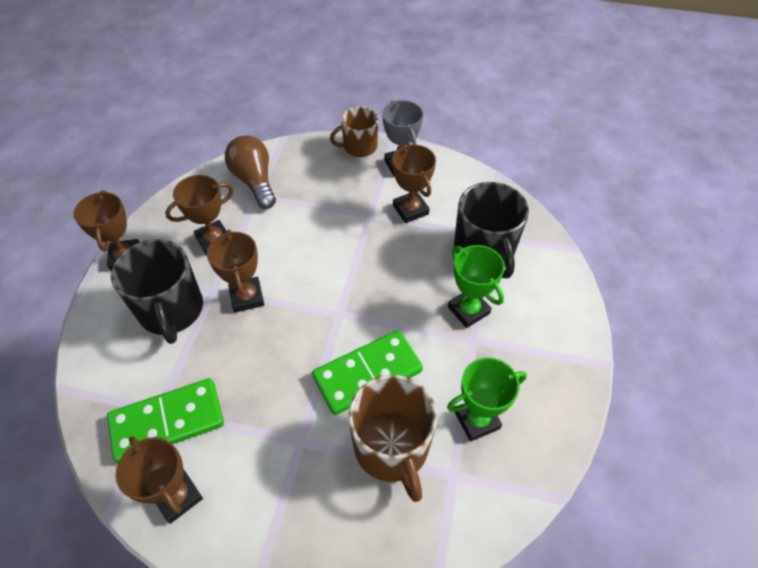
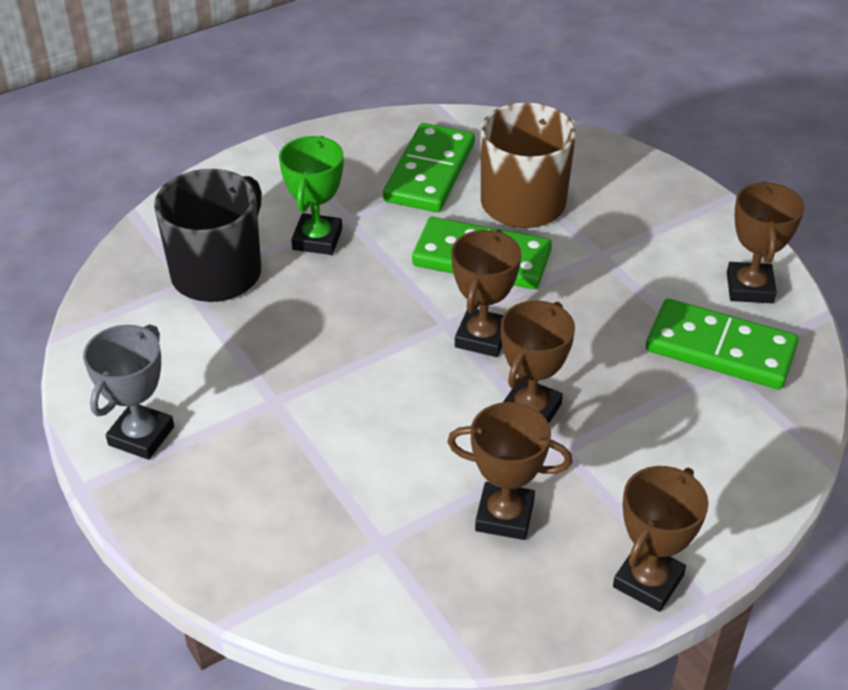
camera: 135 degrees left, 10 degrees down
(171, 310) = (635, 459): black mug -> none
(255, 181) = (357, 570): brown light bulb -> none
(359, 147) = (148, 508): brown mug -> none
(410, 210) = (220, 370): brown trophy -> brown trophy (482, 337)
(477, 420) = (430, 172): green trophy -> green domino

